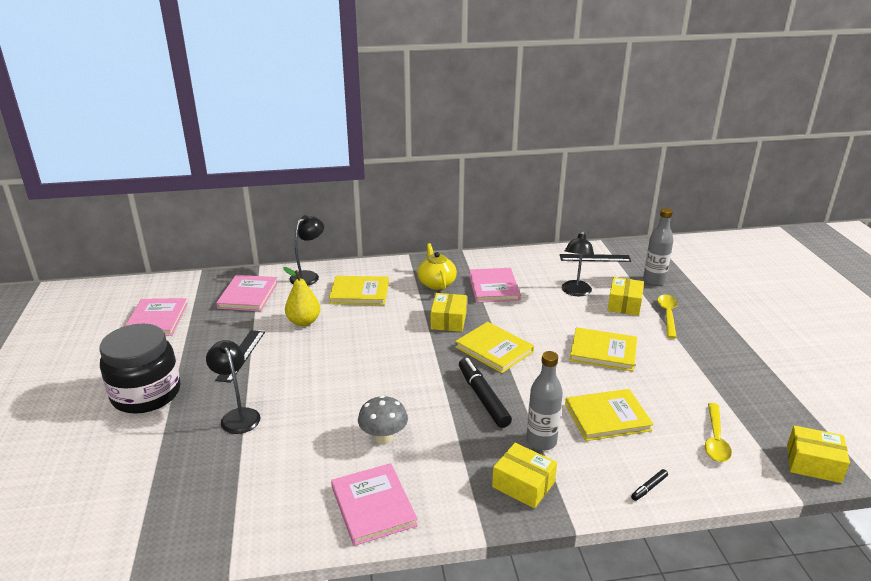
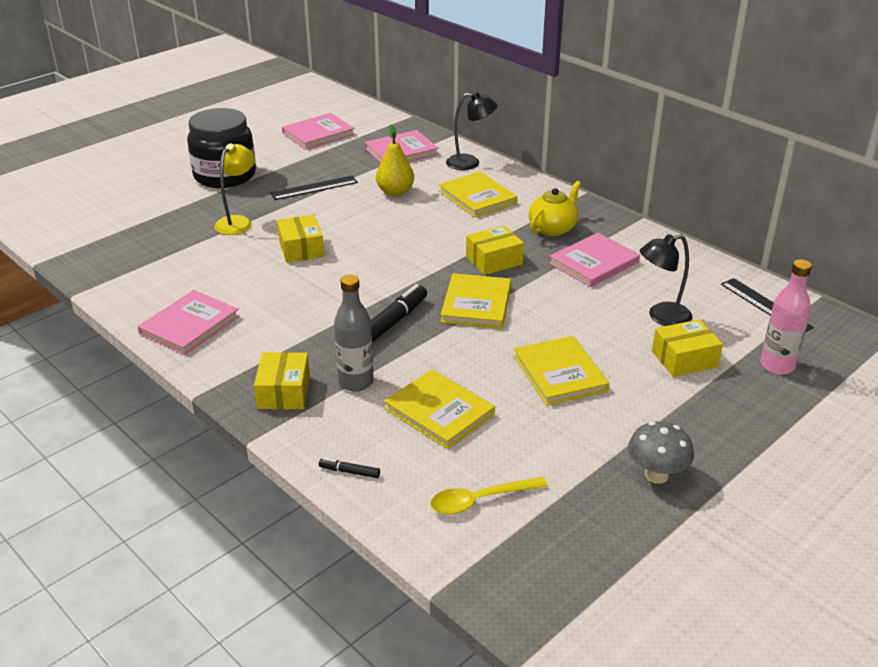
camera: 55 degrees right, 5 degrees up
(238, 416) = (238, 222): black lamp -> yellow lamp
(383, 438) = (276, 297): grey mushroom -> grey mushroom (656, 475)
(654, 281) = (777, 366): grey bottle -> pink bottle
(667, 315) = (705, 399): yellow spoon -> none
(813, 463) = (514, 593): yellow box -> yellow box (301, 249)

